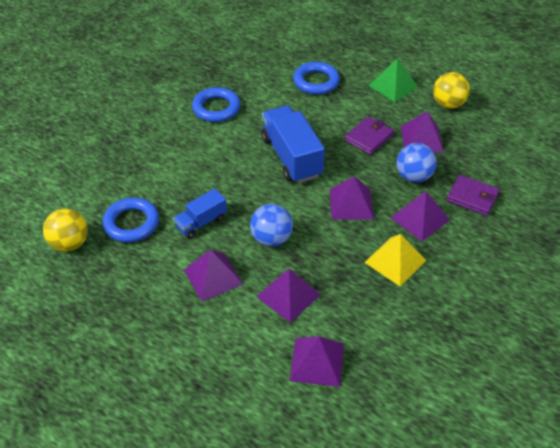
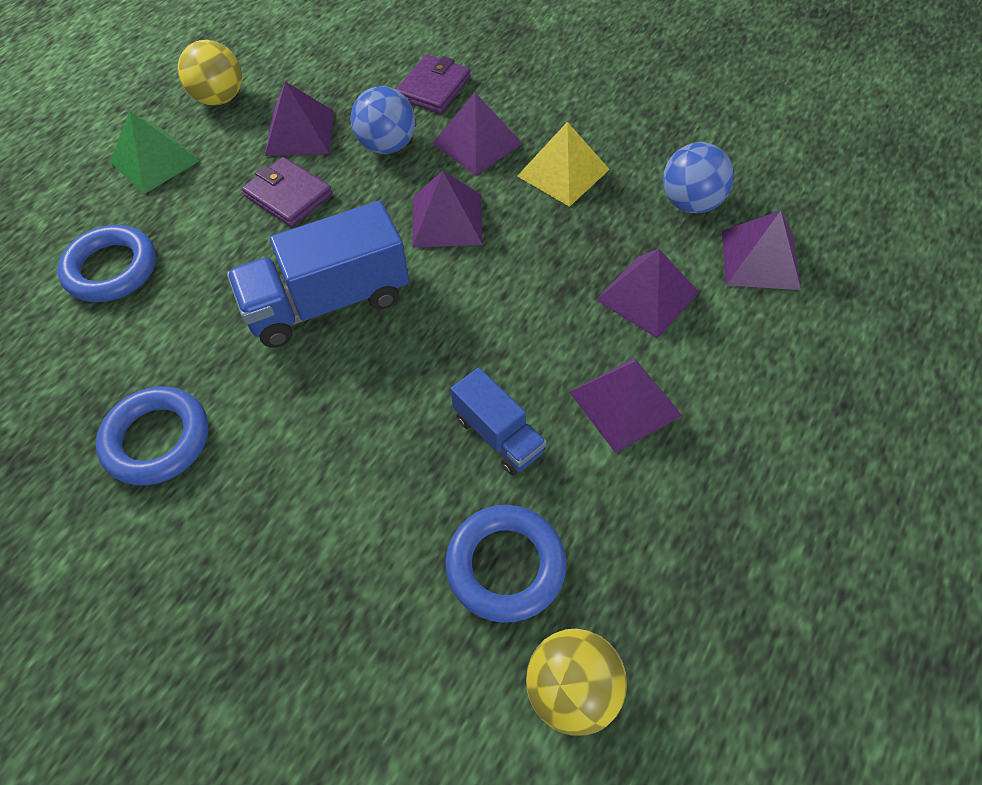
camera: 90 degrees left, 10 degrees up
(271, 239) = (530, 323): blue ball -> blue ball (691, 203)

